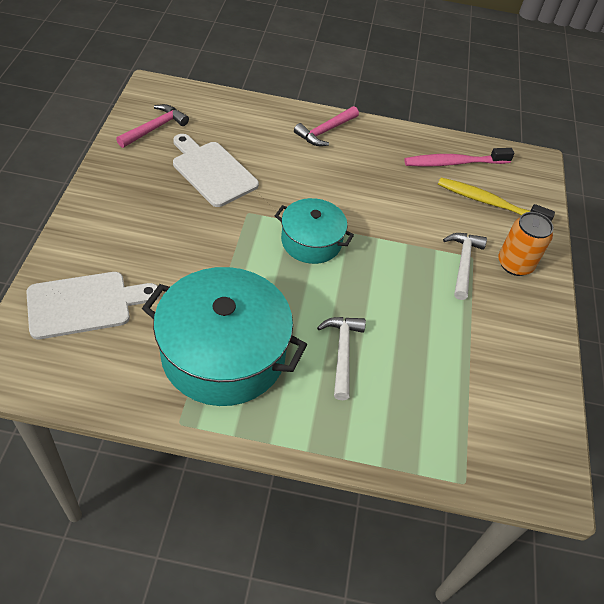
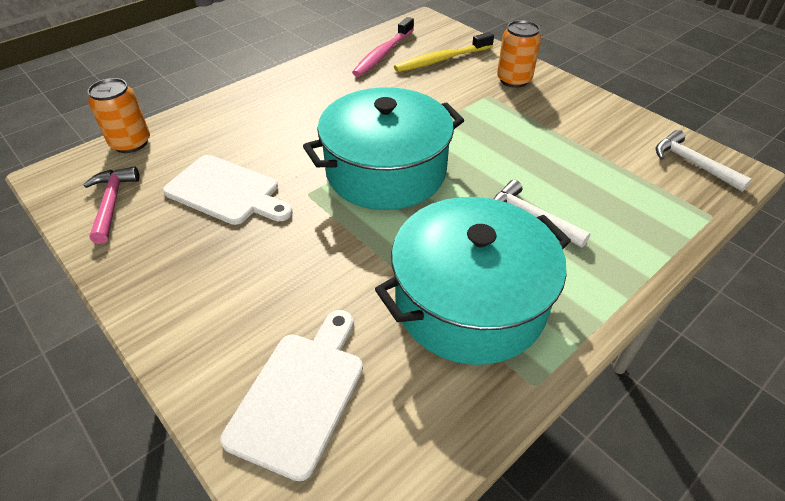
camera: 45 degrees left, 5 degrees down
(212, 99) = (131, 143): none -> orange can
(212, 171) = (226, 191): white cutting board -> white cutting board turned 150 degrees counterclockwise
(311, 241) = (386, 171): turquoise pot -> turquoise pot, size x1.75
(325, 131) = (266, 97): pink hammer -> none
(463, 263) = (490, 103): white hammer -> white hammer (692, 164)

